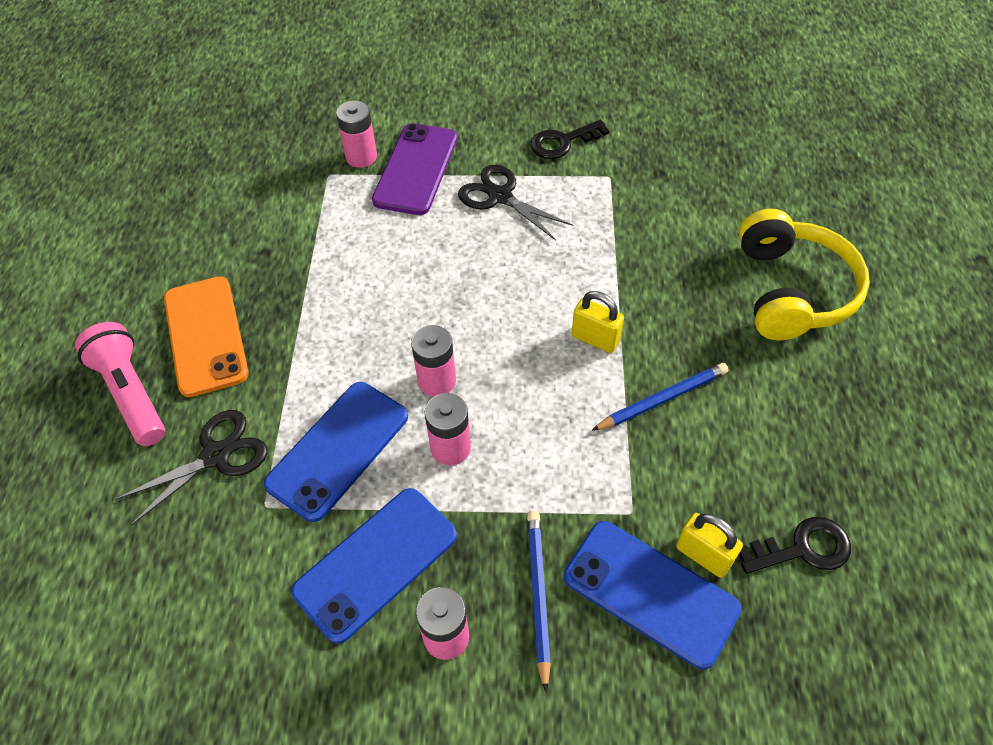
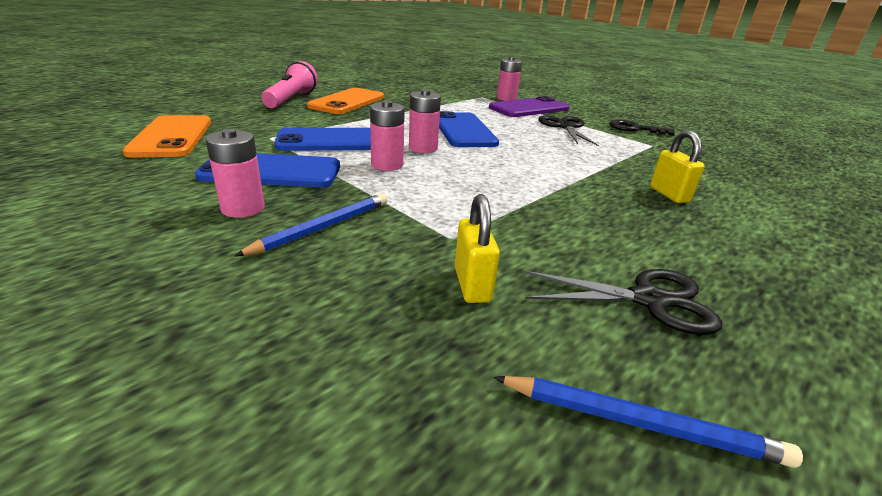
camera: 40 degrees right, 25 degrees down
(167, 609) = (172, 137): none -> orange phone
(216, 455) = (283, 121): black scissors -> black scissors (648, 300)
(595, 339) = (548, 177): yellow padlock -> yellow padlock (669, 194)
(650, 593) = (395, 273): blue phone -> blue phone (463, 130)
(662, 399) = (561, 214): blue pencil -> blue pencil (640, 423)
(791, 290) = (761, 228): yellow headphones -> none
(802, 548) = (579, 341): black key -> none

